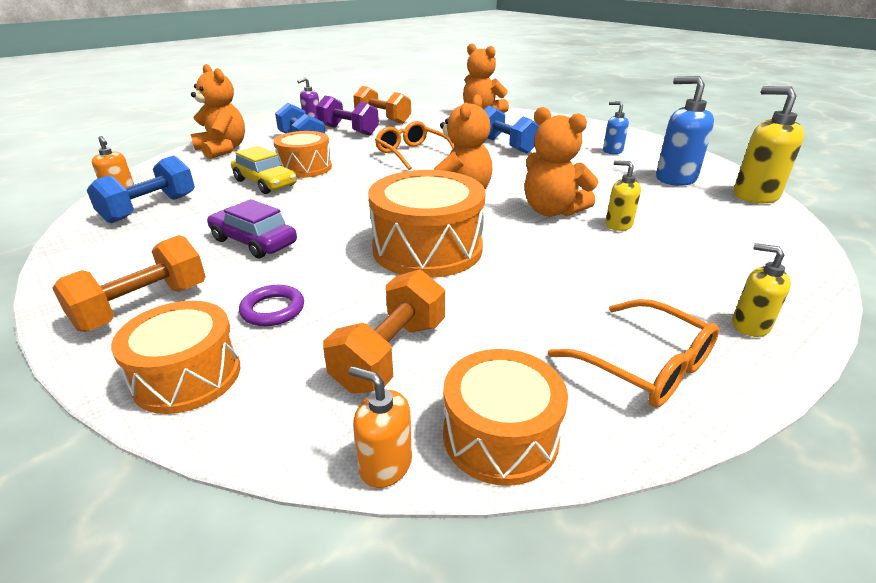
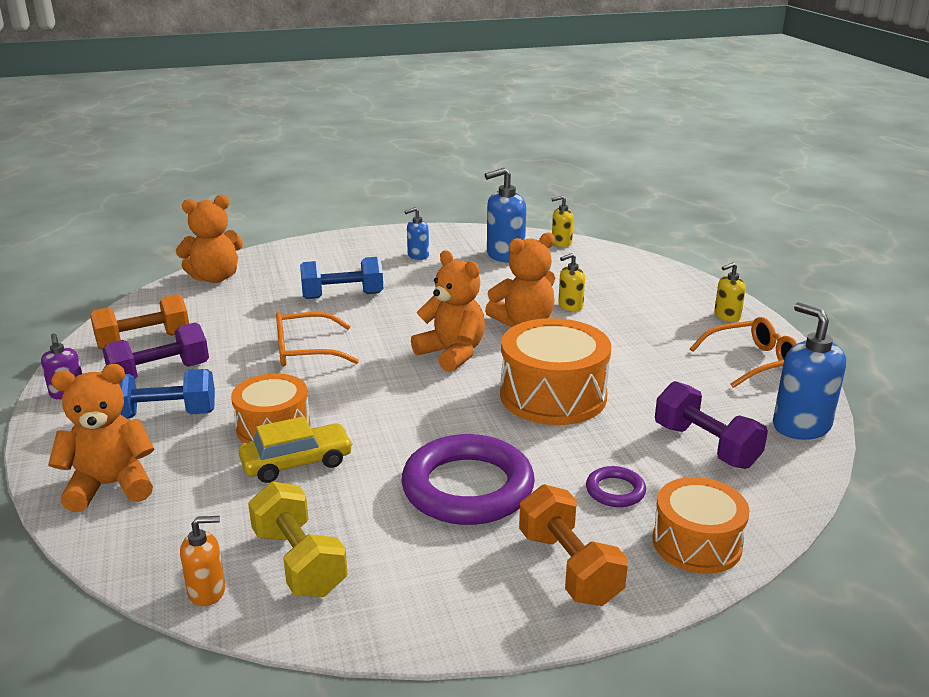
camera: 65 degrees left, 5 degrees down
(150, 208) = (299, 562): blue dumbbell -> yellow dumbbell
(254, 242) = (467, 488): purple car -> purple ring
(385, 465) = (815, 470): orange soap dispenser -> none
(390, 354) = (705, 446): orange dumbbell -> purple dumbbell
(500, 436) = (801, 426): orange drum -> blue soap dispenser
(755, 195) = (561, 243): yellow soap dispenser -> yellow soap dispenser, size x0.57

